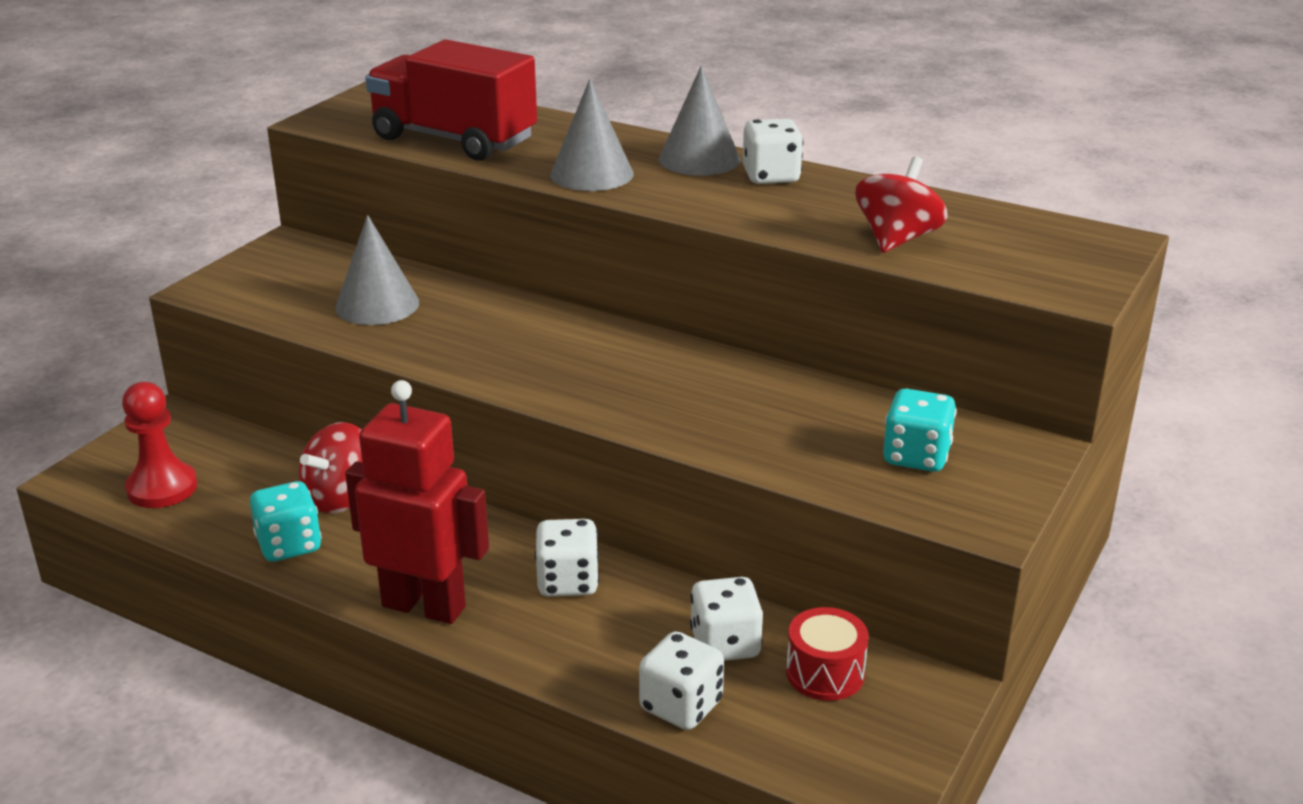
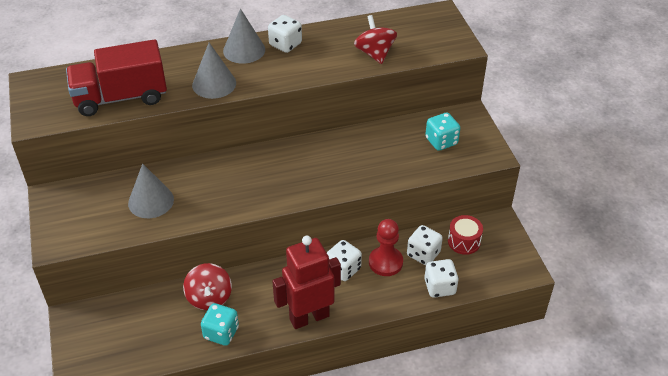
camera: 45 degrees left, 15 degrees up
(162, 488) = (126, 350): red pawn -> red pawn (385, 262)

